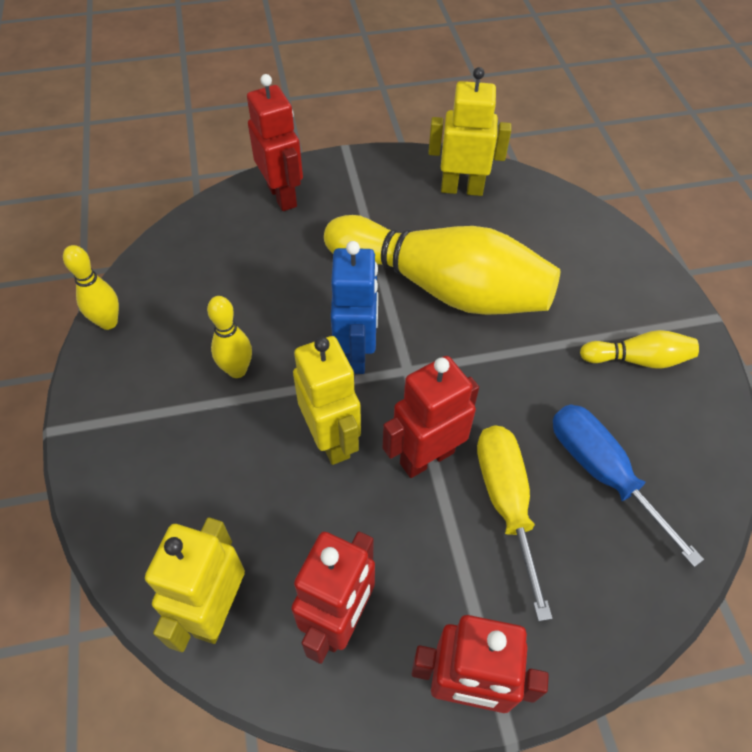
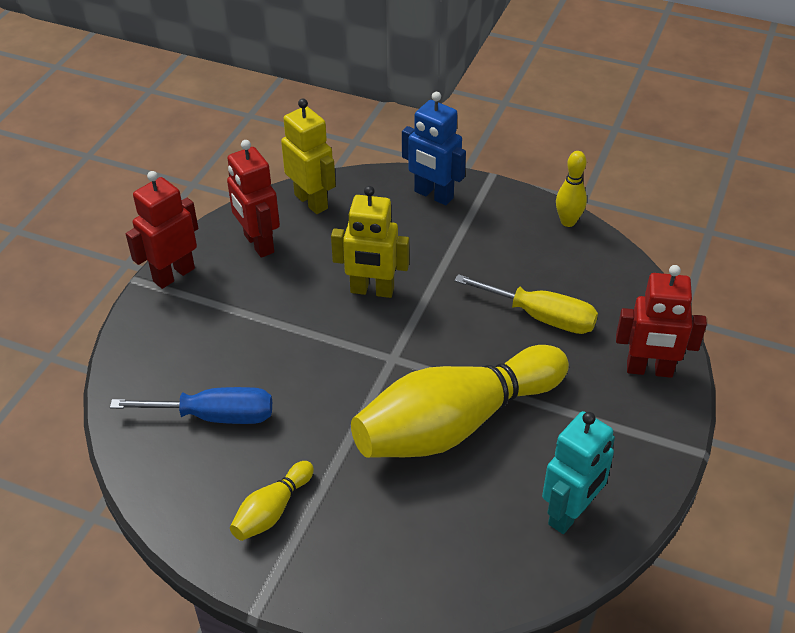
camera: 125 degrees right, 10 degrees down
(237, 370) = (470, 268): yellow bowling pin -> none
(356, 353) = (431, 336): blue robot -> blue robot (433, 195)
(426, 457) = (315, 330): red robot -> none
(462, 188) = (570, 513): yellow robot -> turquoise robot
(506, 502) = (247, 351): yellow screwdriver -> yellow screwdriver (541, 317)

